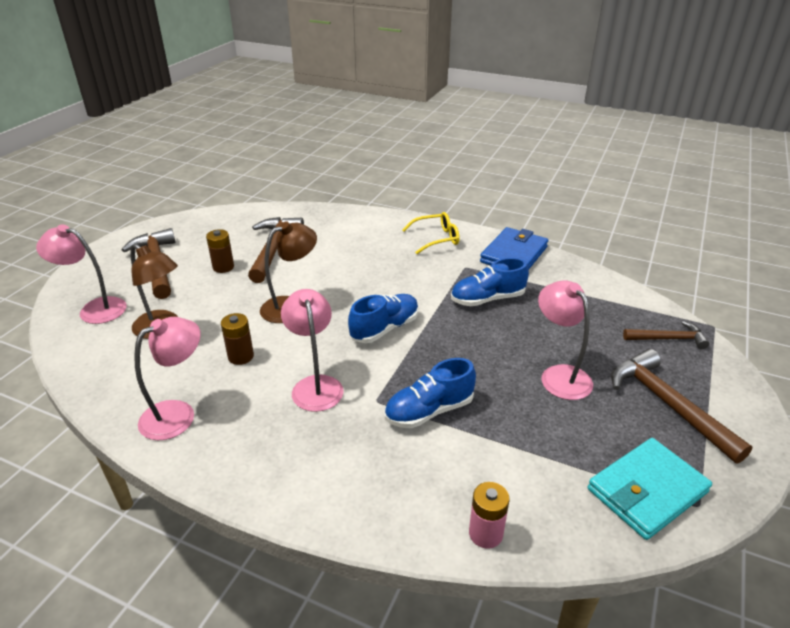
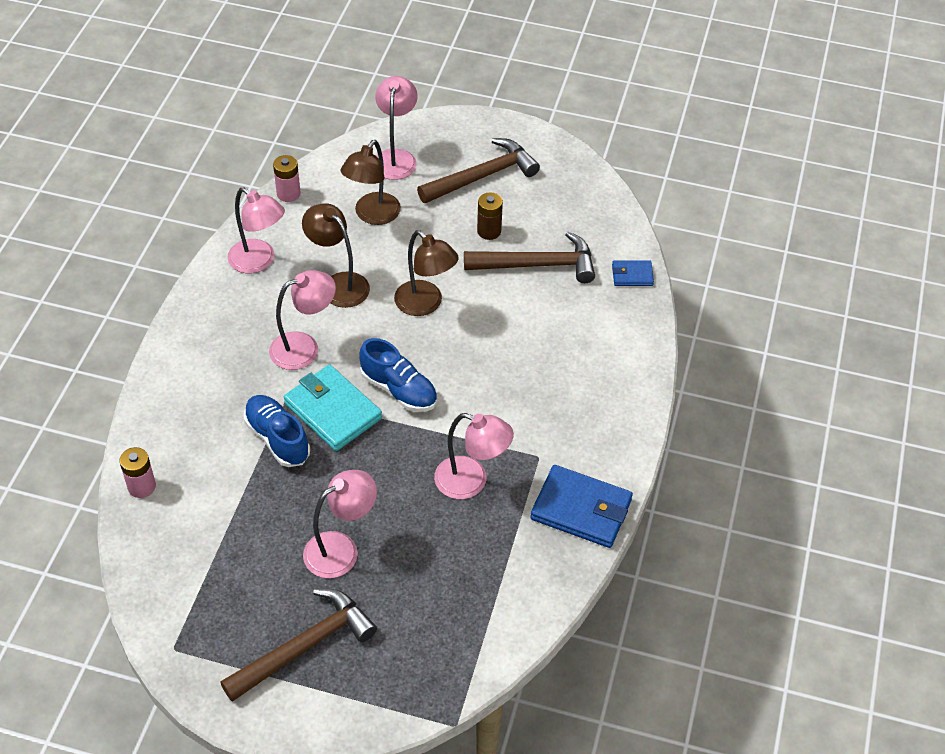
camera: 80 degrees right, 15 degrees up
(89, 385) = (288, 194): none -> pink battery
(241, 356) = (338, 284): brown battery -> brown lamp
(303, 213) = (632, 275): none -> blue wallet
(436, 238) = (602, 422): yellow glasses -> none
(487, 299) = (471, 482): blue shoe -> pink lamp
(647, 491) = (189, 609): turquoise wallet -> turquoise wallet (333, 411)
(668, 339) = (421, 667): brown hammer -> none

